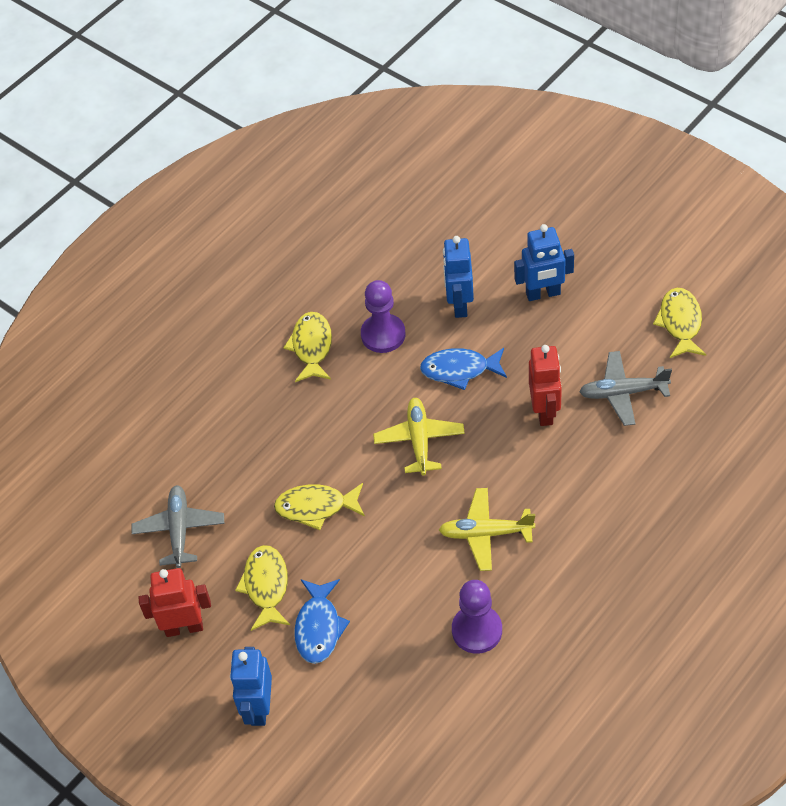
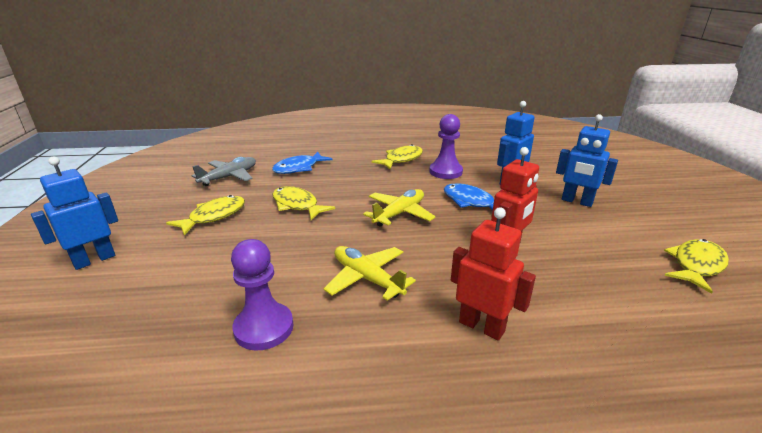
camera: 40 degrees right, 25 degrees down
(184, 627) = (153, 206): red robot -> red robot (481, 326)
(319, 627) = (195, 250): blue fish -> blue fish (299, 168)
(623, 393) = (592, 273): grey plane -> none

